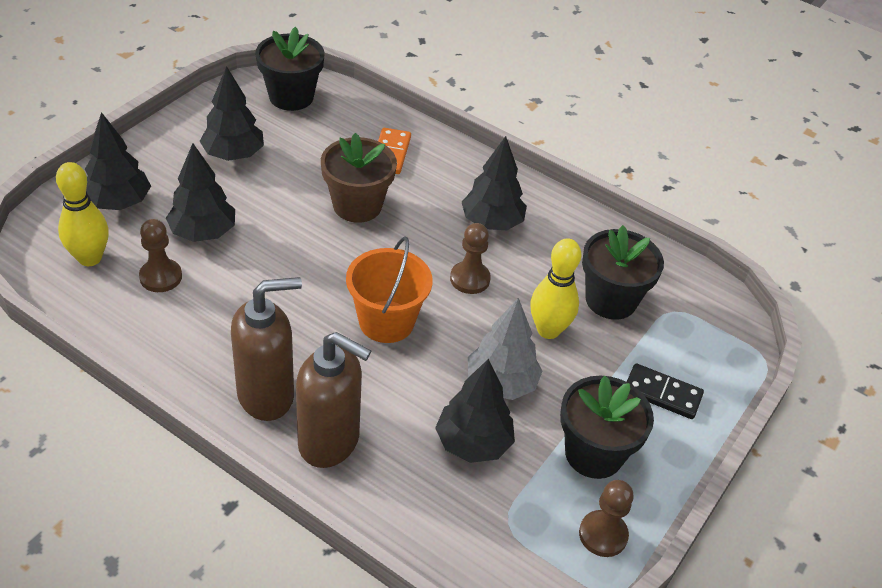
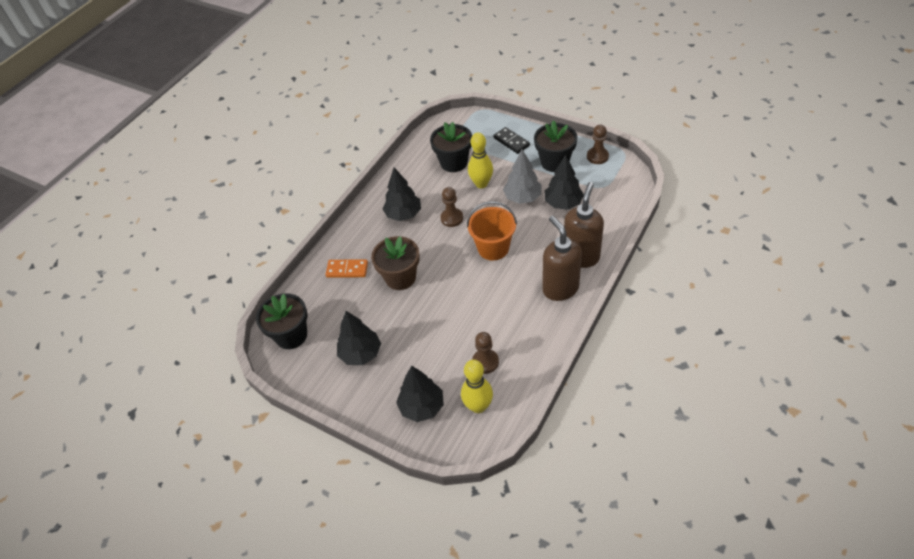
camera: 85 degrees left, 5 degrees up
(203, 233) = (441, 350): black tree -> none
(662, 393) = (511, 142): black domino -> black domino turned 60 degrees counterclockwise

